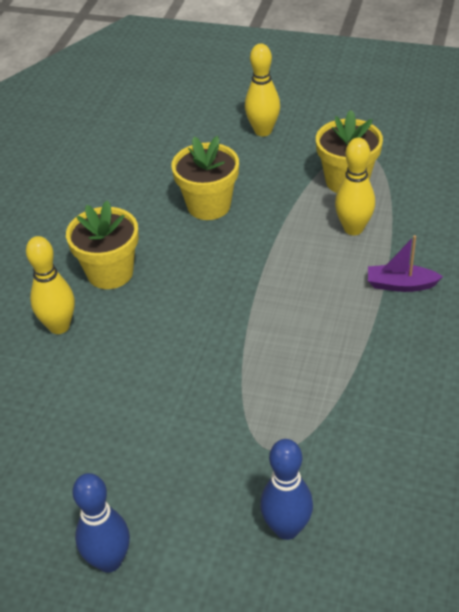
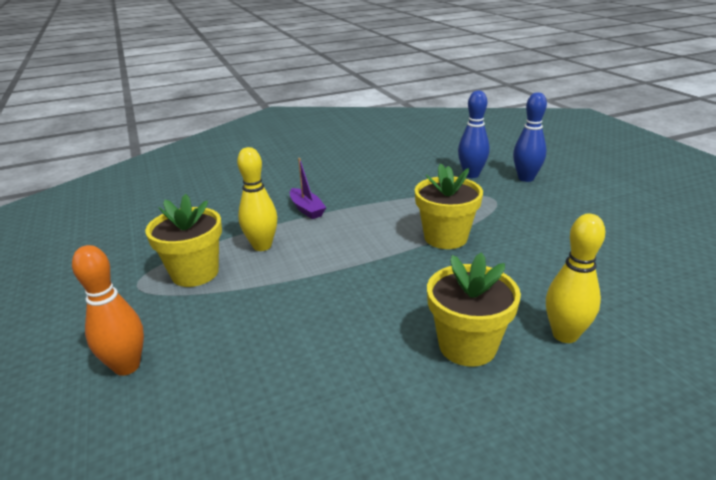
camera: 130 degrees left, 15 degrees down
(109, 561) = (638, 210): blue bowling pin -> blue bowling pin (471, 175)
(209, 205) = (302, 336): yellow flower pot -> yellow flower pot (445, 237)
(263, 131) = (127, 366): yellow bowling pin -> orange bowling pin

